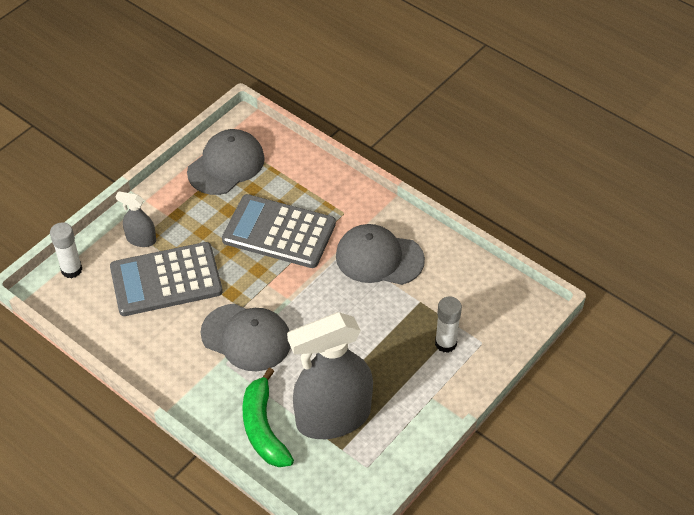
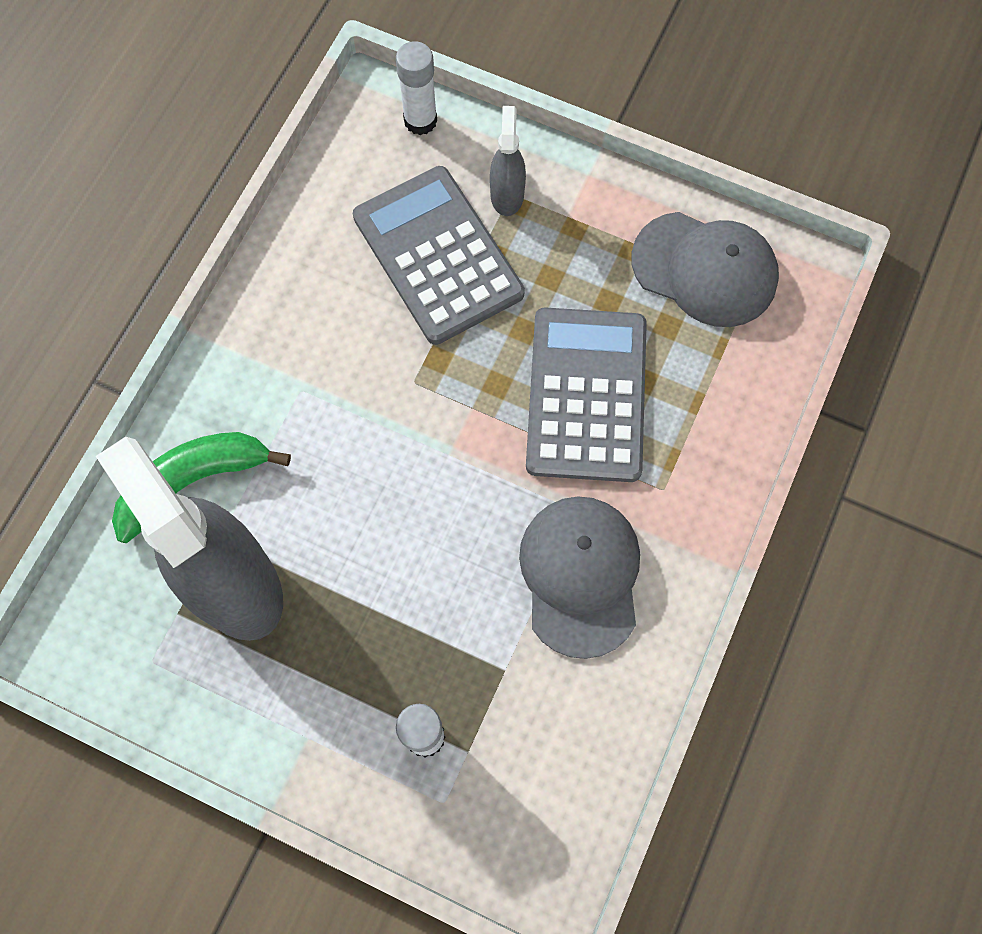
camera: 75 degrees right, 20 degrees up
(246, 337) = (357, 407): grey cap -> none

